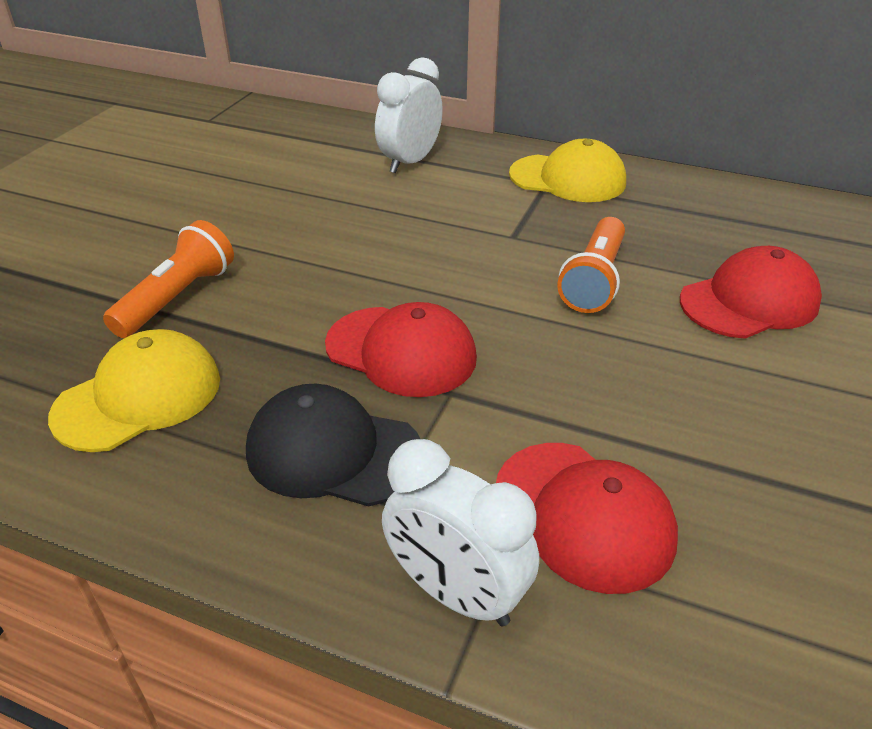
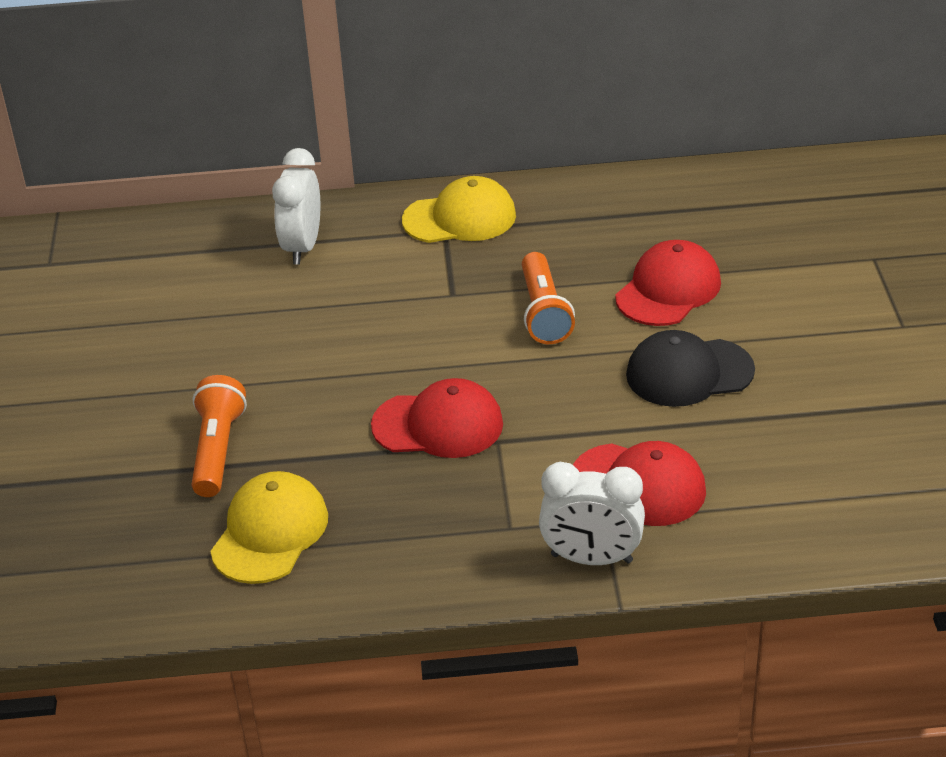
camera: 25 degrees left, 0 degrees up
(333, 452) = (448, 512): black cap -> black cap (689, 373)

